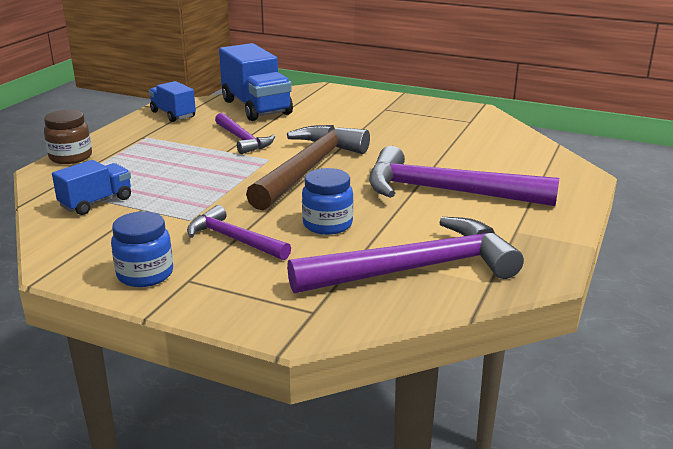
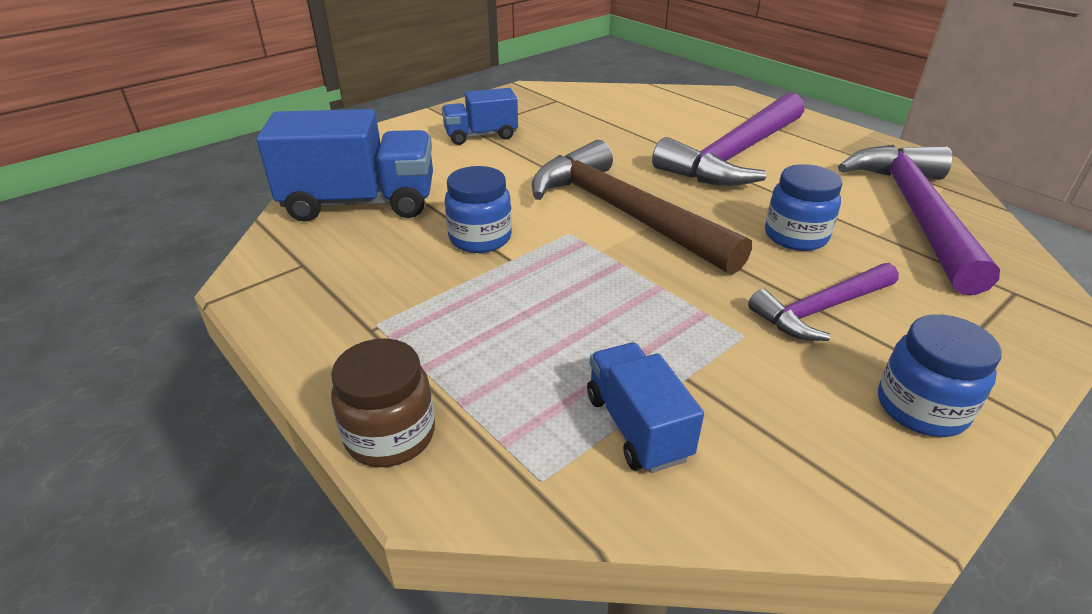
camera: 65 degrees left, 10 degrees up
(173, 114) = (298, 279): blue truck -> blue truck (481, 136)
(243, 140) = (480, 238): purple hammer -> blue jar

